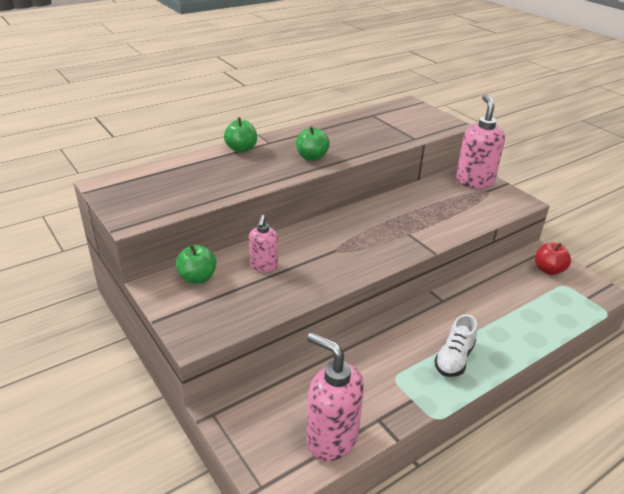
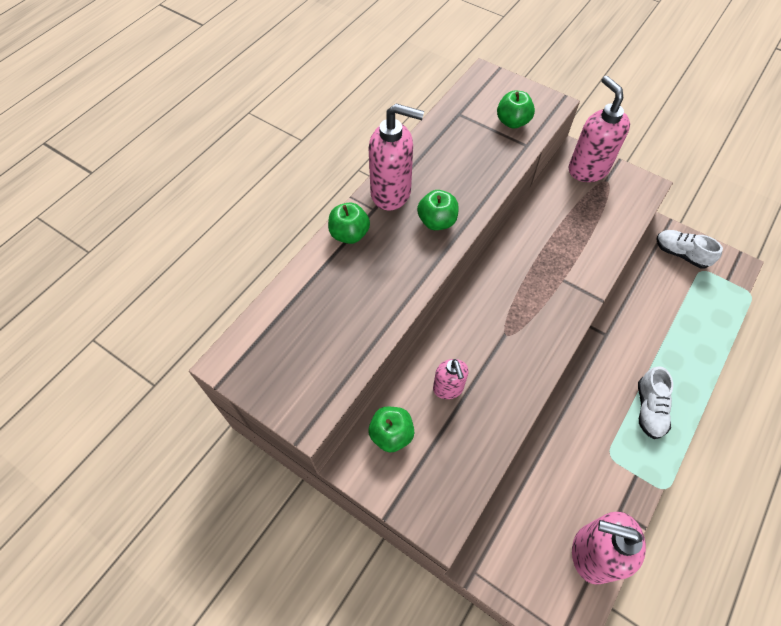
camera: 20 degrees left, 25 degrees up
(289, 138) = (391, 193): none -> pink soap dispenser
(412, 126) = (512, 122): none -> green apple
(548, 270) = (681, 254): red apple -> white shoe

